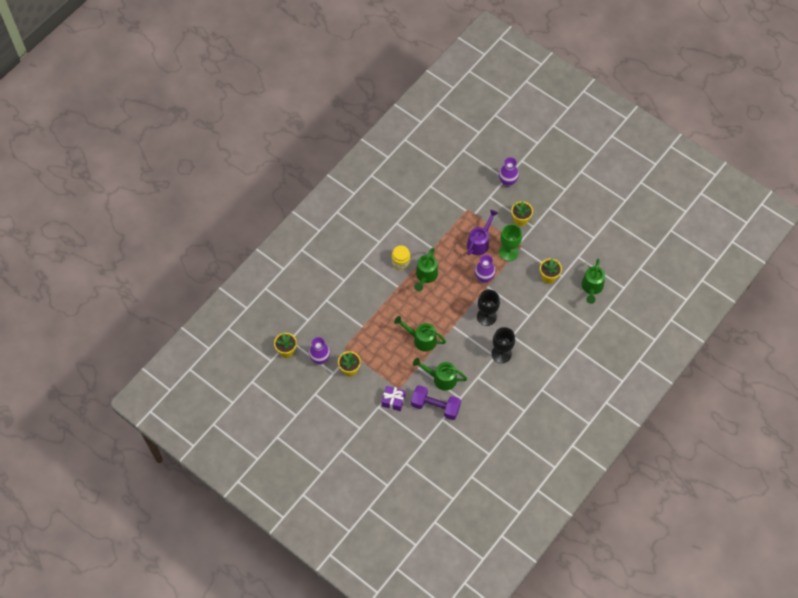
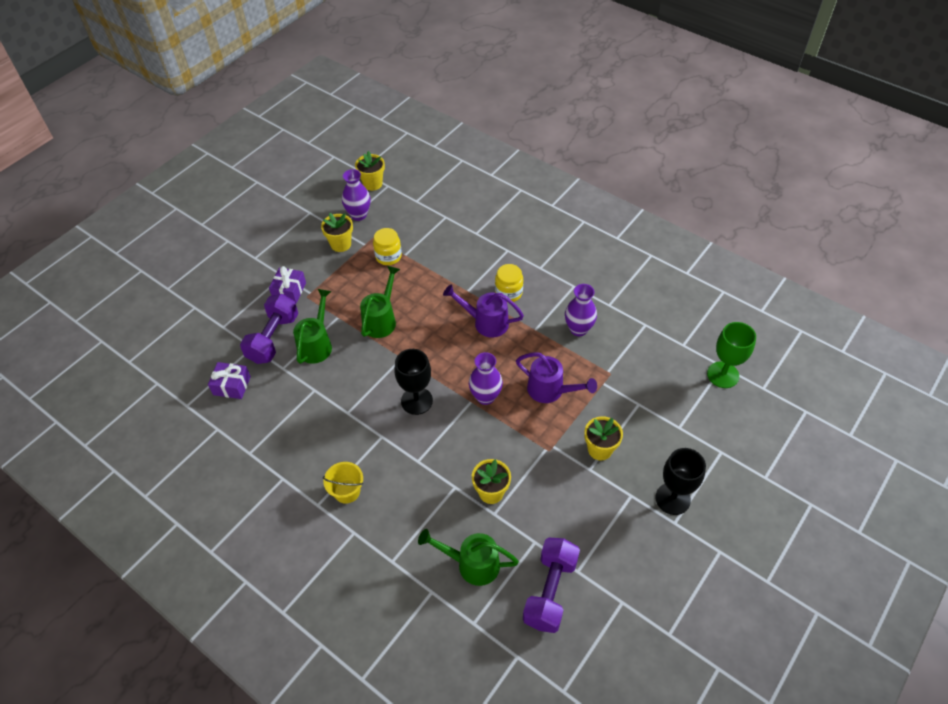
camera: 90 degrees right, 10 degrees down
(363, 337) = (388, 256): none -> yellow jar
(425, 276) = (486, 322): green watering can -> purple watering can
(474, 428) = (232, 385): none -> purple gift
(501, 354) = (351, 421): black goblet -> black goblet (672, 498)
(507, 182) = (672, 430): purple vase -> purple vase (578, 329)
(508, 252) = (535, 431): green goblet -> green goblet (723, 375)
(549, 353) = (347, 491): none -> yellow bucket
(605, 251) = (550, 591): none -> purple dumbbell

